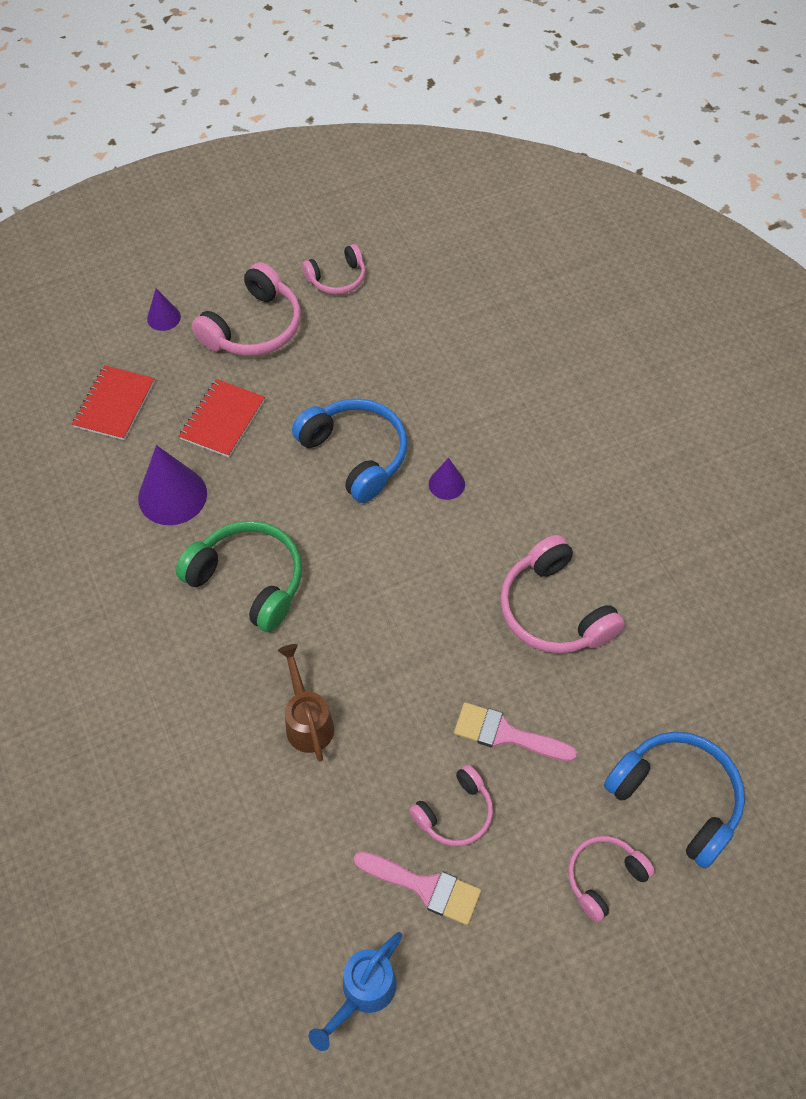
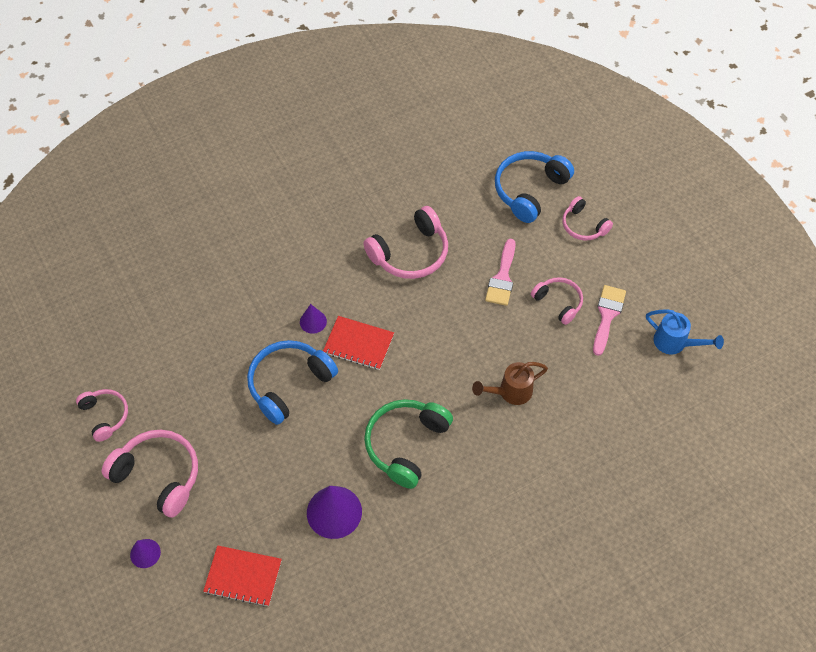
camera: 95 degrees left, 0 degrees up
(222, 419) = (257, 485): red notebook -> red notebook (358, 344)

